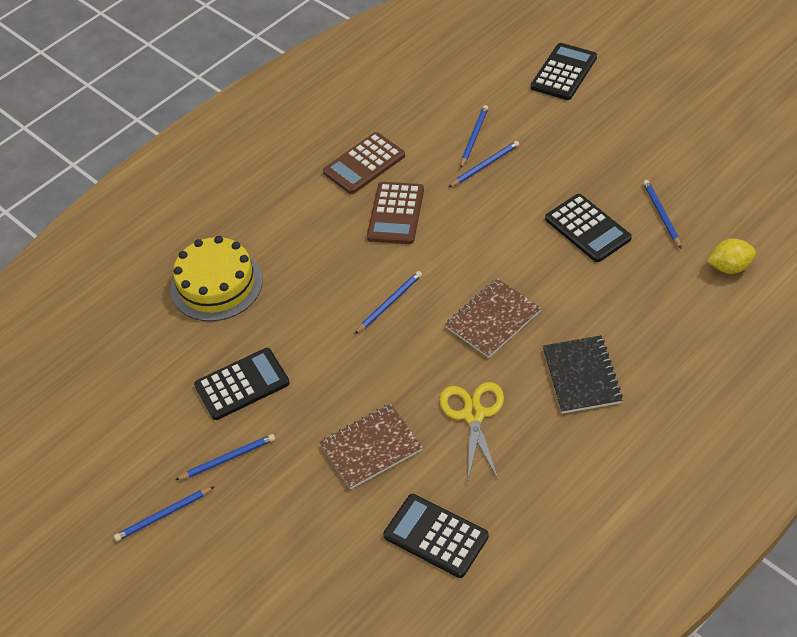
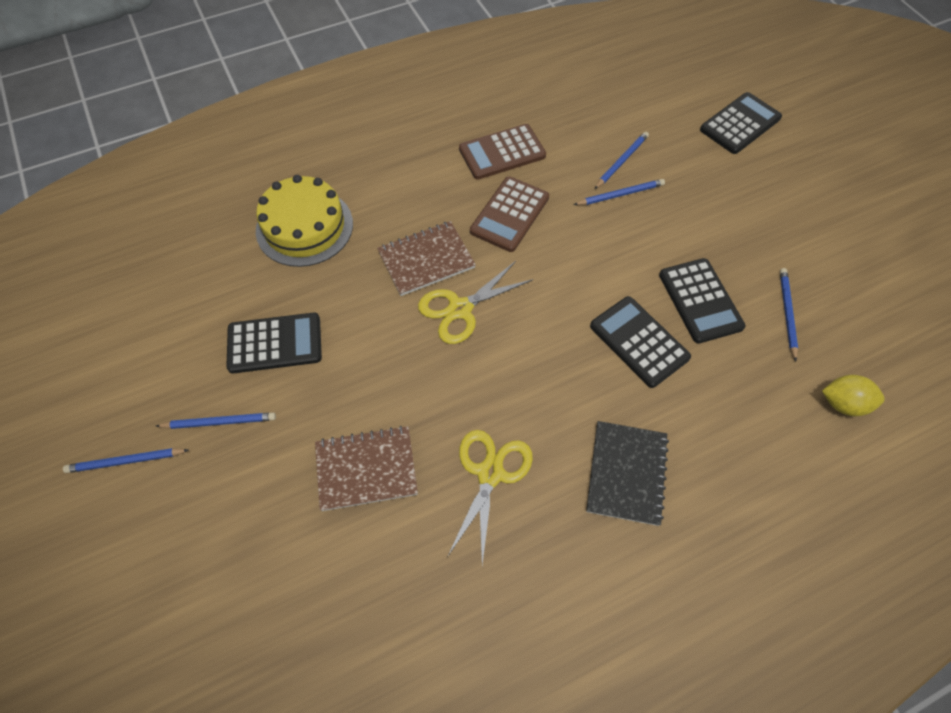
camera: 15 degrees right, 10 degrees up
(389, 303) = (460, 309): blue pencil -> yellow scissors
(436, 536) = (384, 610): black calculator -> black calculator (639, 342)
(493, 319) = (558, 368): brown notebook -> brown notebook (426, 260)

